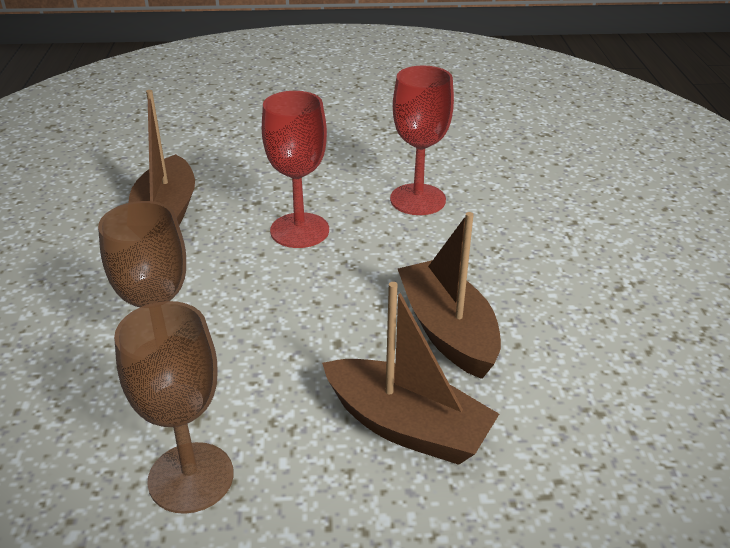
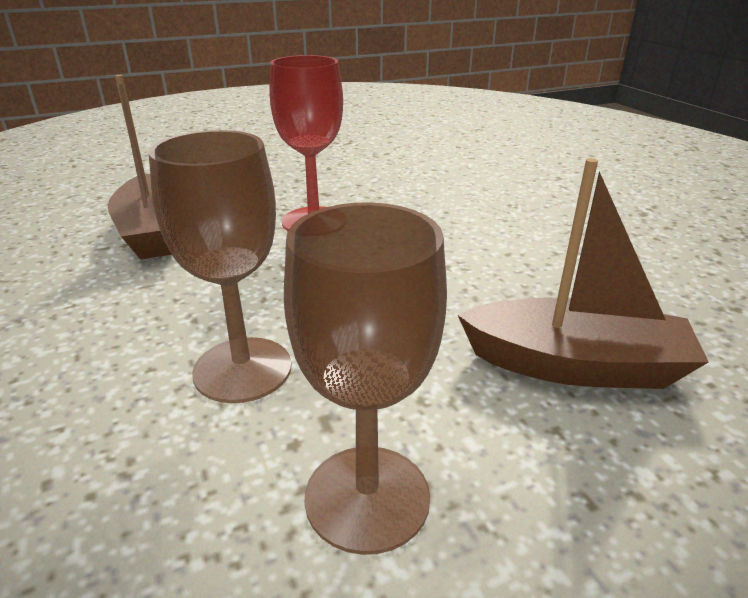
camera: 20 degrees left, 5 degrees down
(418, 199) = (410, 182): red goblet -> none
(447, 331) = (532, 272): brown boat -> none

